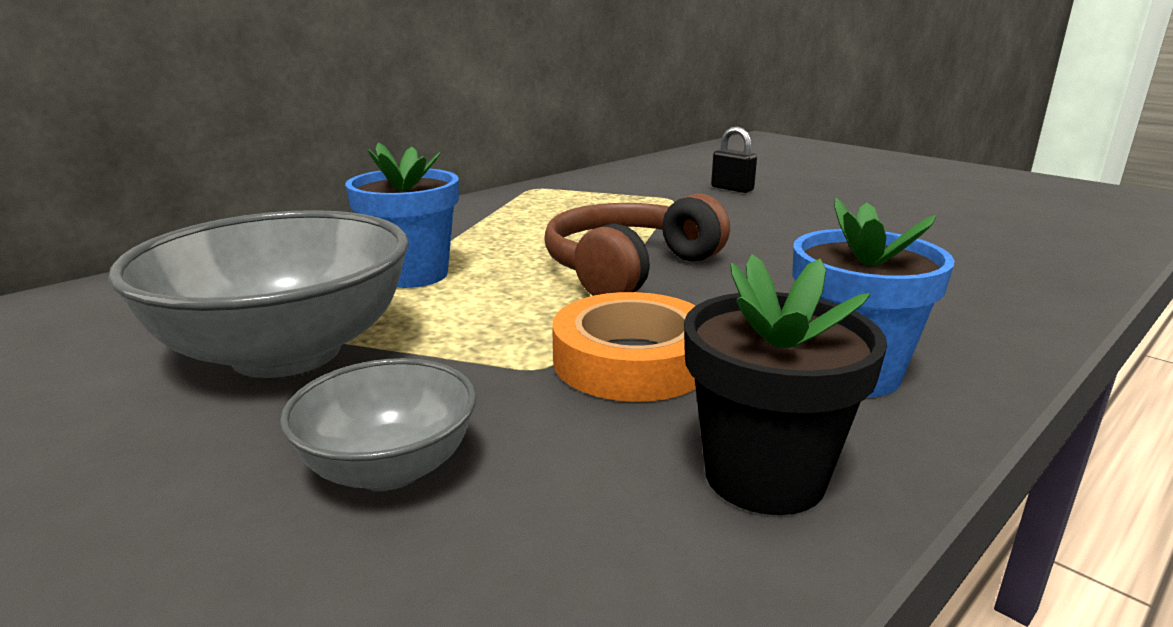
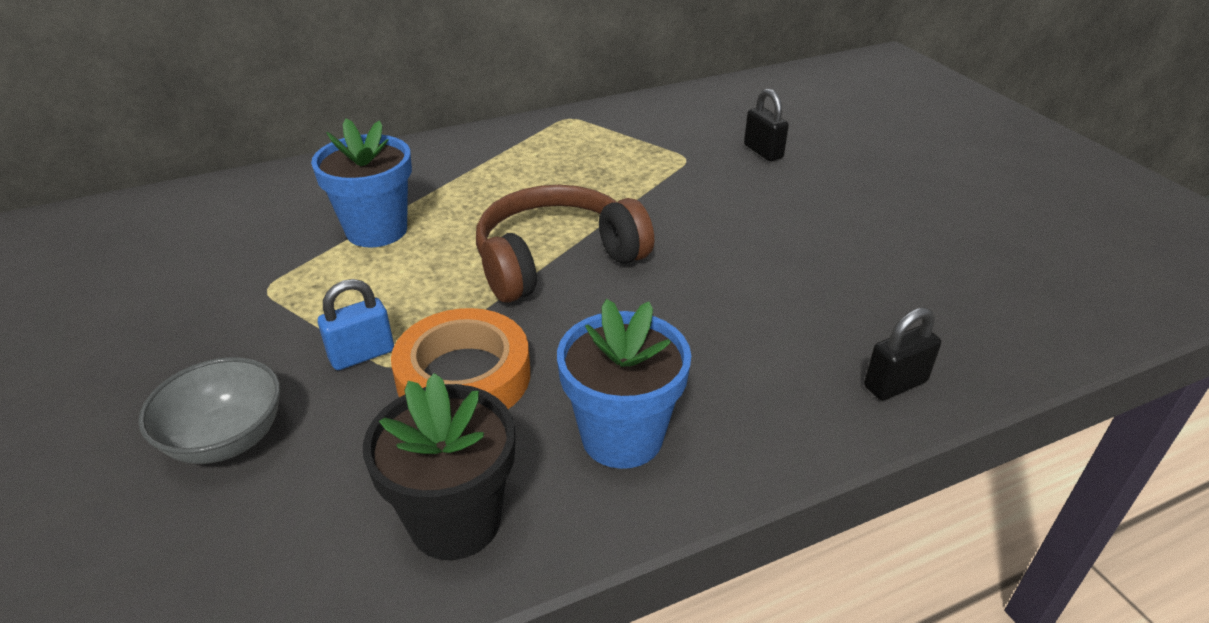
camera: 20 degrees right, 15 degrees up
(286, 353) = (233, 305): grey bowl -> none
(495, 364) = (362, 355): none -> blue padlock
(1029, 297) = (895, 384): none -> black padlock

